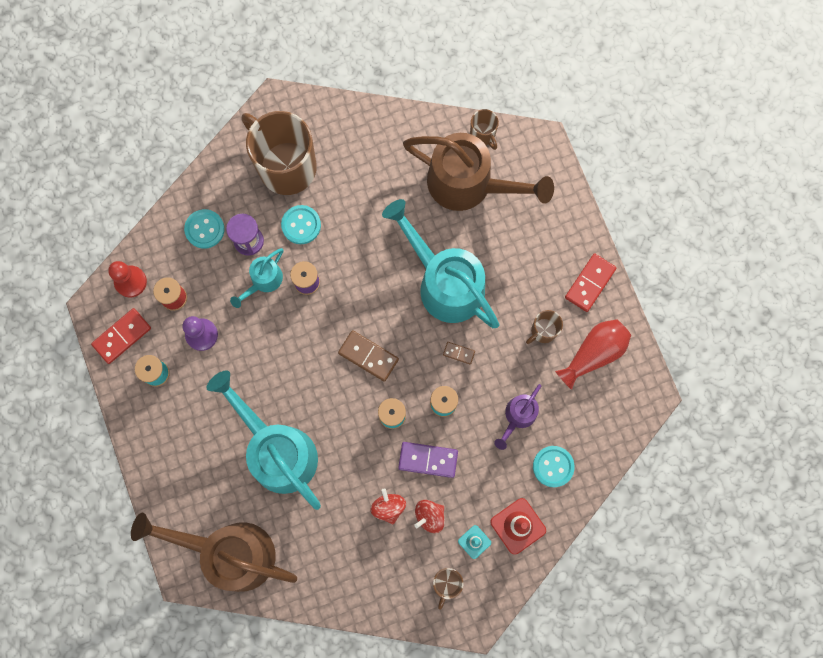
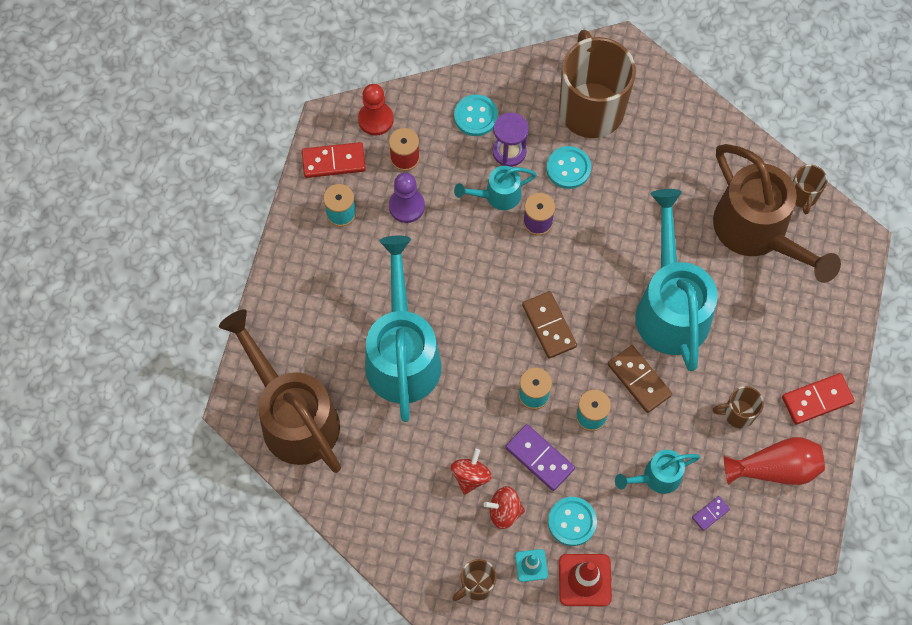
camera: 35 degrees right, 10 degrees down
(458, 353) = (639, 380): brown domino -> brown domino, size x1.88
(518, 416) = (656, 477): purple watering can -> turquoise watering can
(553, 466) = (659, 547): turquoise button -> turquoise button (572, 522)
(571, 417) = (710, 513): none -> purple domino

